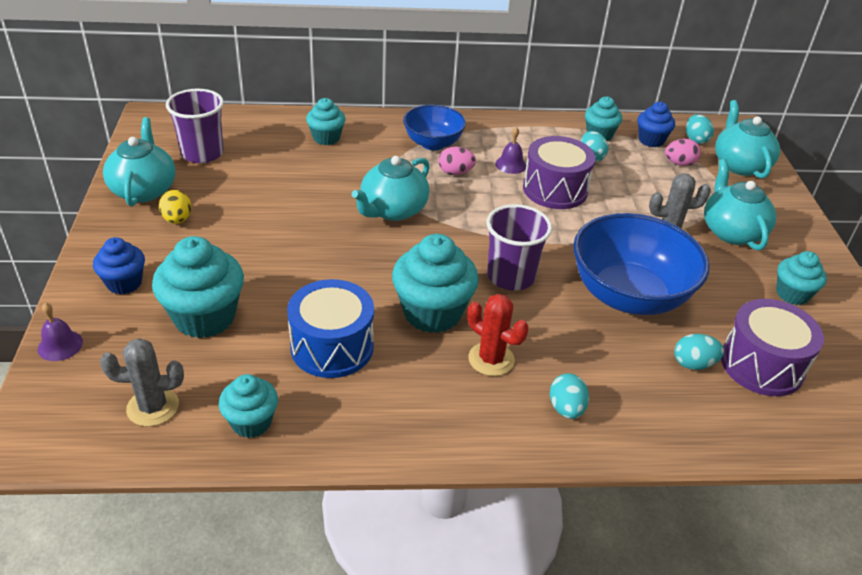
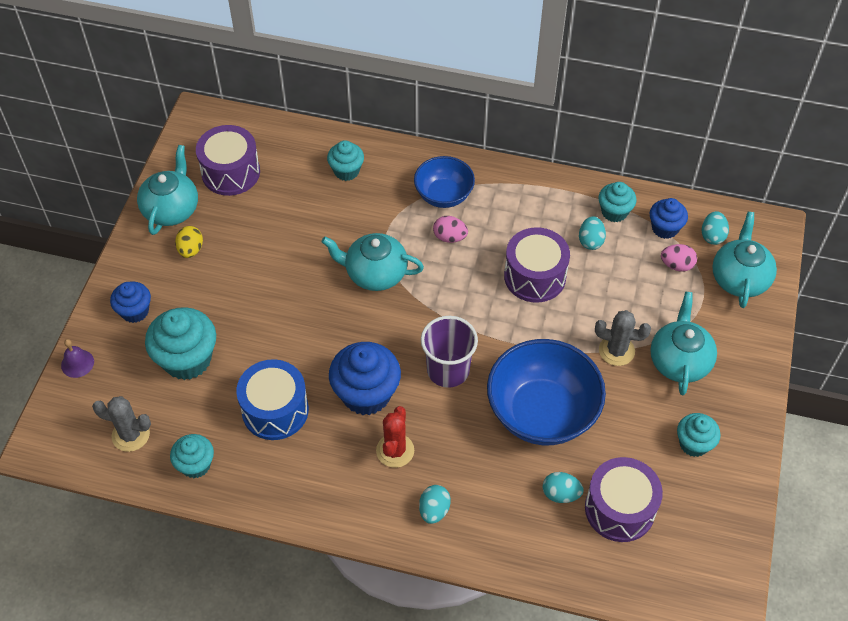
camera: 20 degrees right, 15 degrees up
(202, 153) = (231, 172): purple cup -> purple drum
(393, 210) = (375, 273): turquoise teapot -> turquoise teapot turned 45 degrees clockwise
(432, 313) = (366, 394): turquoise cupcake -> blue cupcake
(491, 359) = (395, 450): red cactus -> red cactus turned 45 degrees clockwise
(511, 164) = (507, 236): purple bell -> none

